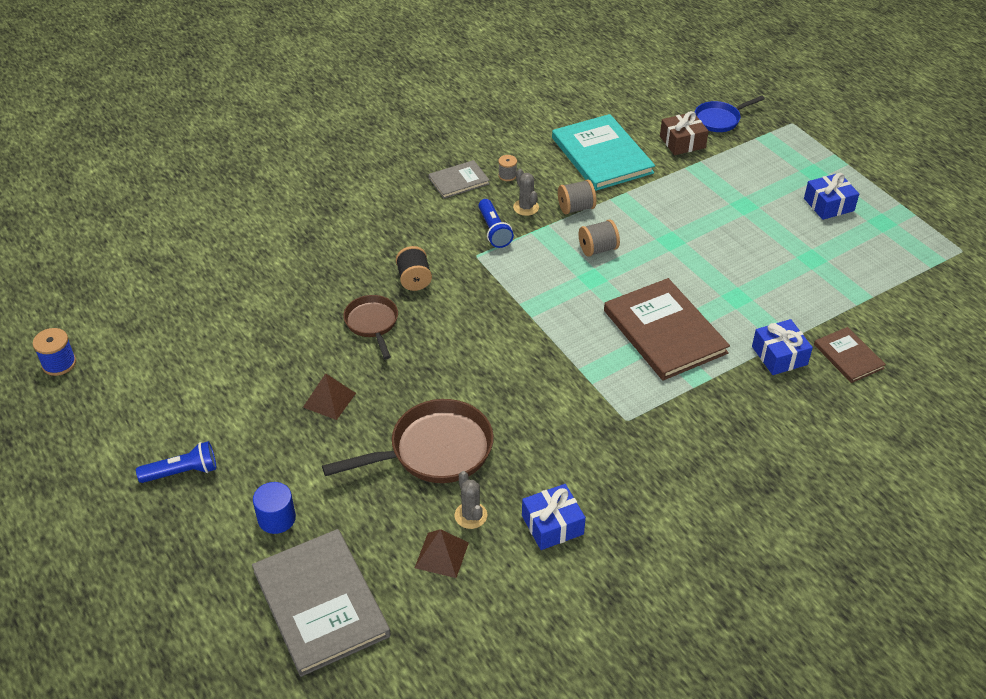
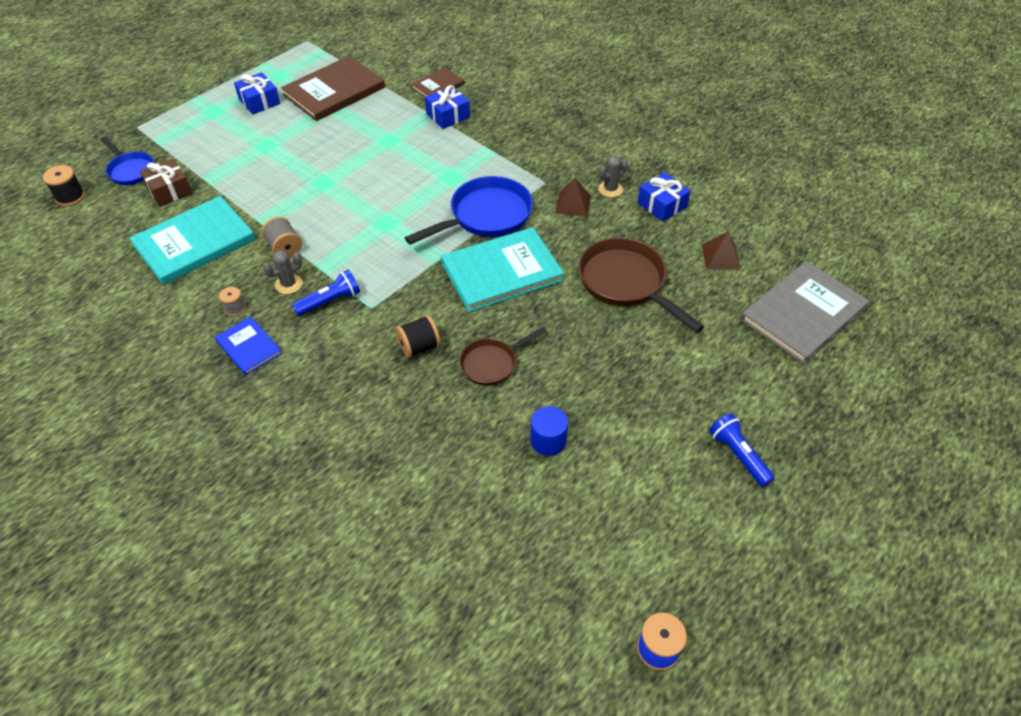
camera: 105 degrees left, 5 degrees up
(276, 518) = (746, 366): blue cylinder -> blue cylinder (548, 440)
(329, 400) = (602, 369): brown pyramid -> brown pyramid (573, 204)
(458, 181) = (248, 347): grey book -> blue book
(470, 515) = (677, 248): grey cactus -> grey cactus (610, 189)
(489, 353) = (501, 272): none -> turquoise book
(580, 356) = (486, 216): none -> blue pan
(598, 249) = (344, 225): grey spool -> none
(664, 331) = (441, 173): brown book -> brown book (334, 91)
(687, 87) = (70, 197): none -> black spool

